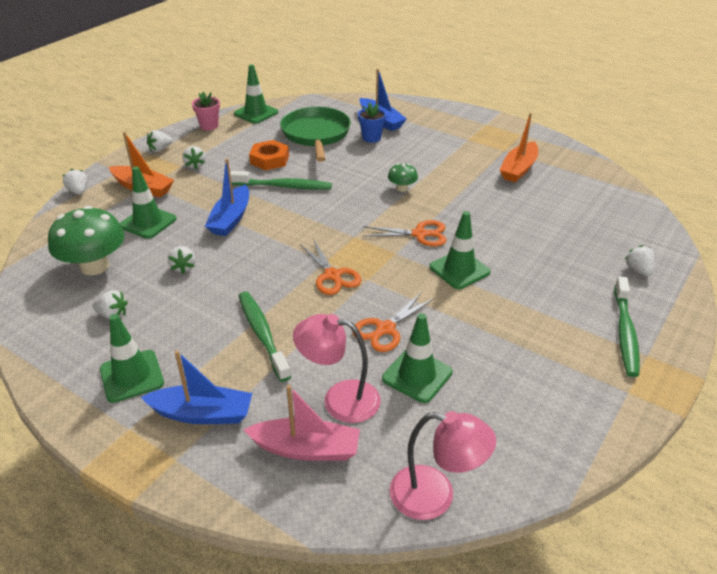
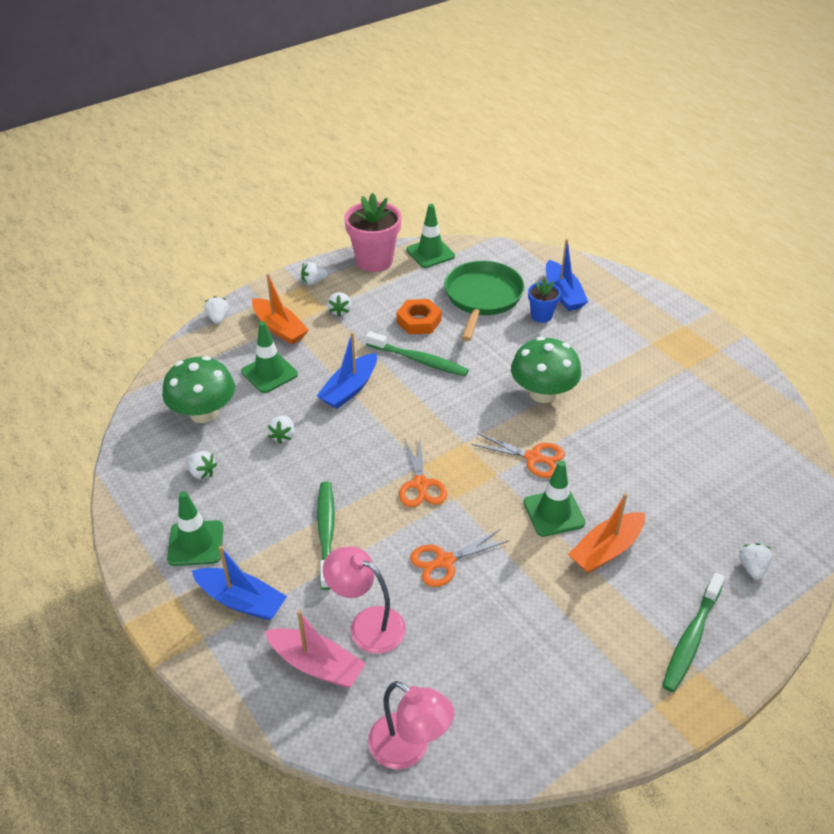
camera: 20 degrees right, 5 degrees up
(209, 126) = (374, 261): pink flower pot -> pink flower pot, size x1.84
(402, 188) = (543, 393): green mushroom -> green mushroom, size x2.05
(417, 375) = (451, 621): green traffic cone -> none
(518, 169) = (689, 398): orange boat -> orange boat (606, 550)

